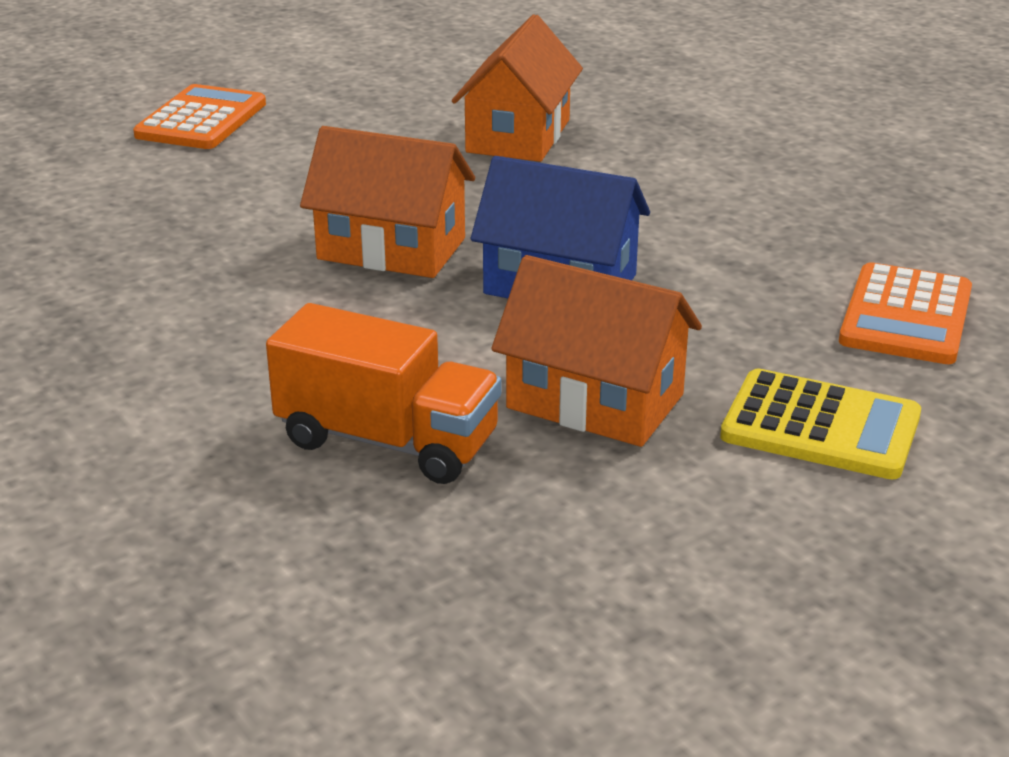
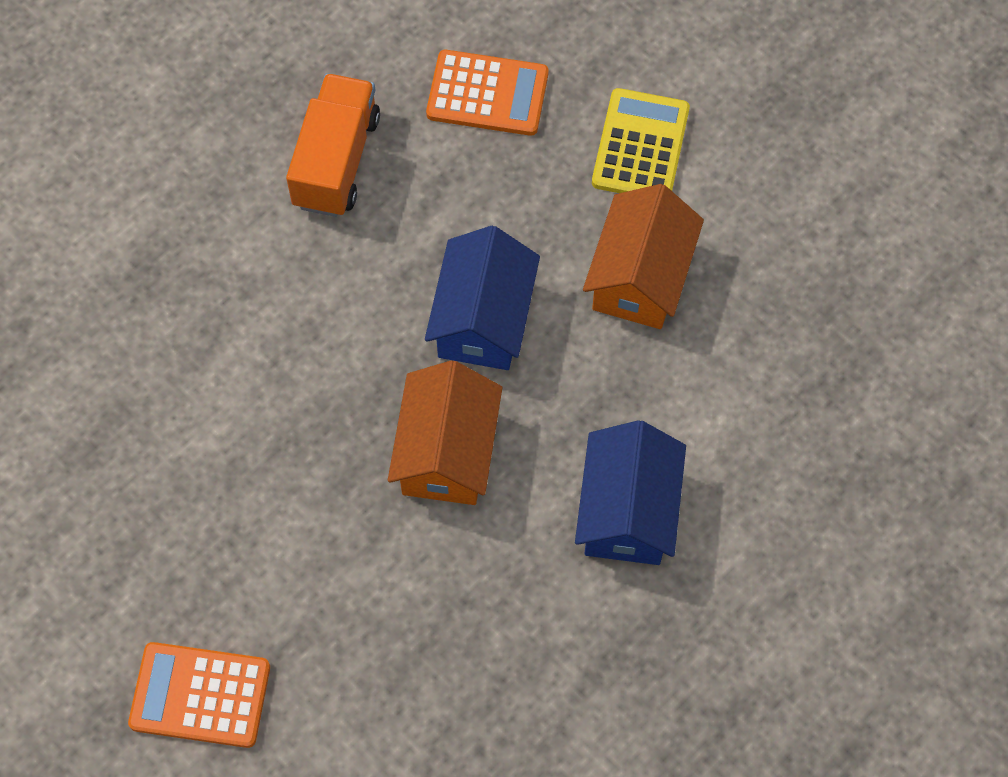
camera: 100 degrees left, 35 degrees up
(252, 353) = (627, 511): none -> blue house
(387, 441) = (715, 394): orange truck -> orange truck (336, 161)
(518, 136) = (204, 392): orange house -> none

